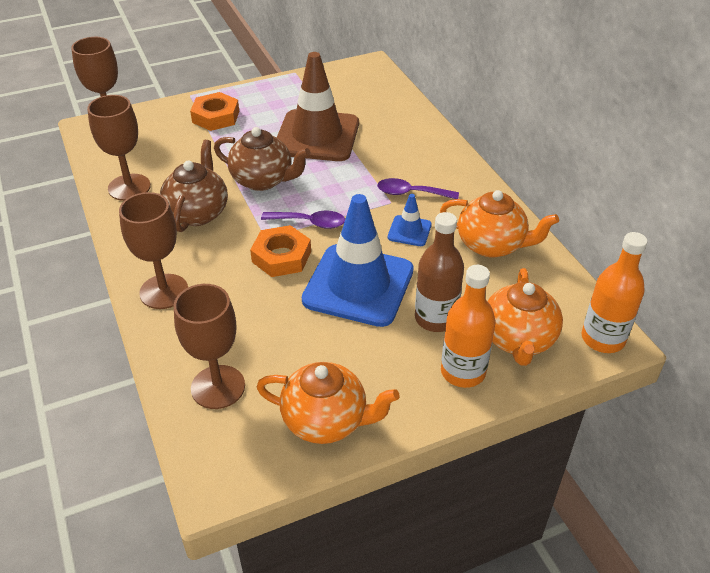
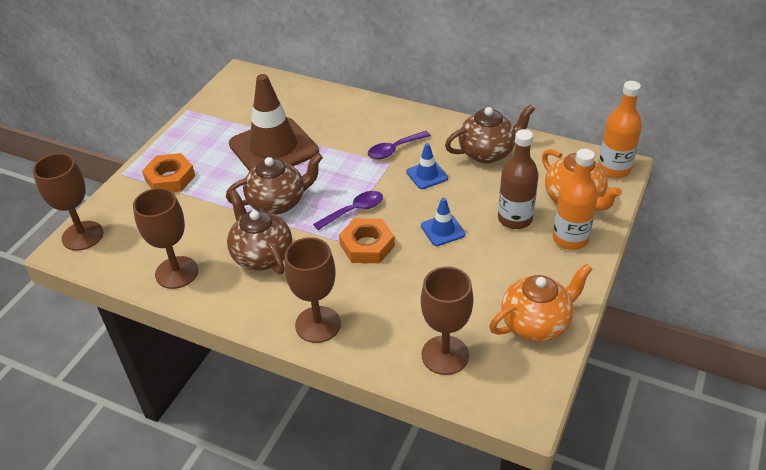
camera: 40 degrees left, 0 degrees up
(358, 285) = (442, 230): blue traffic cone -> blue traffic cone, size x0.44
(492, 245) = (487, 152): orange teapot -> brown teapot

